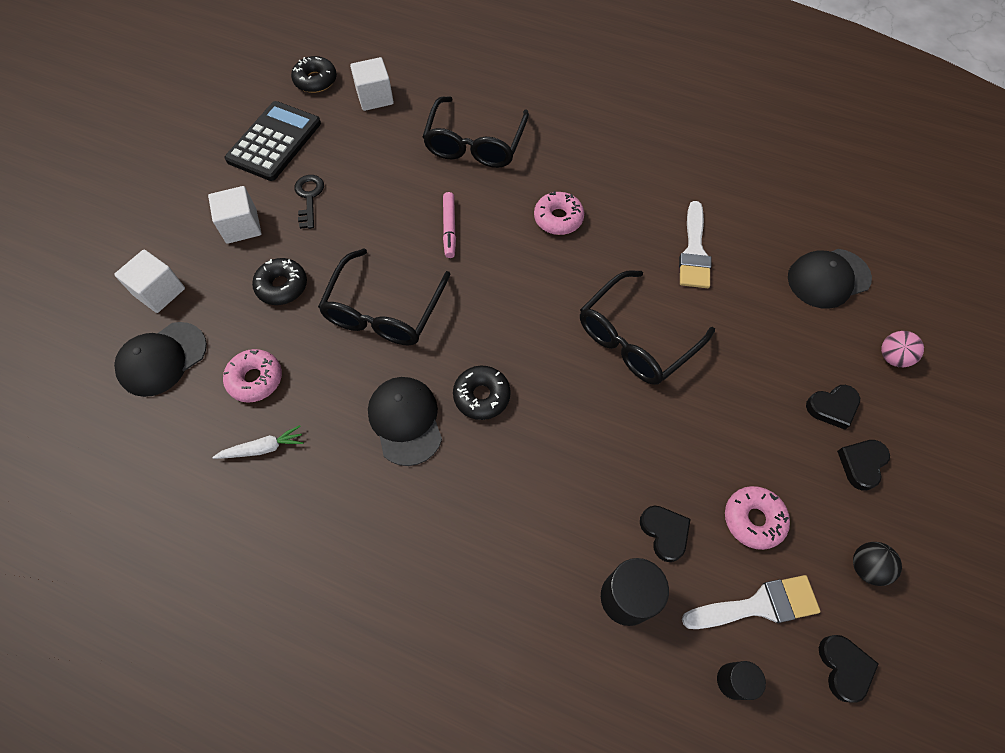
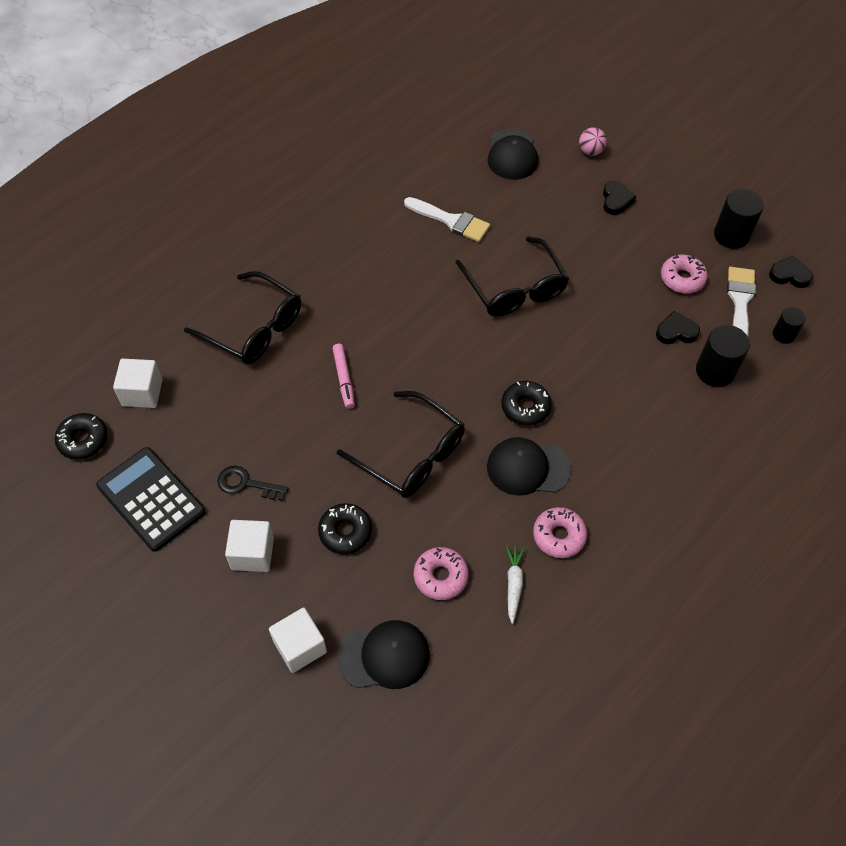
camera: 70 degrees left, 5 degrees down
(162, 359) = (384, 656): black cap -> black cap turned 75 degrees counterclockwise
(449, 228) = (344, 378): pink marker -> pink marker turned 60 degrees clockwise
(558, 218) = (374, 296): pink donut -> pink donut (559, 536)
(861, 464) = (662, 205): black heart -> none
(866, 567) = (731, 235): black ball -> black cylinder

